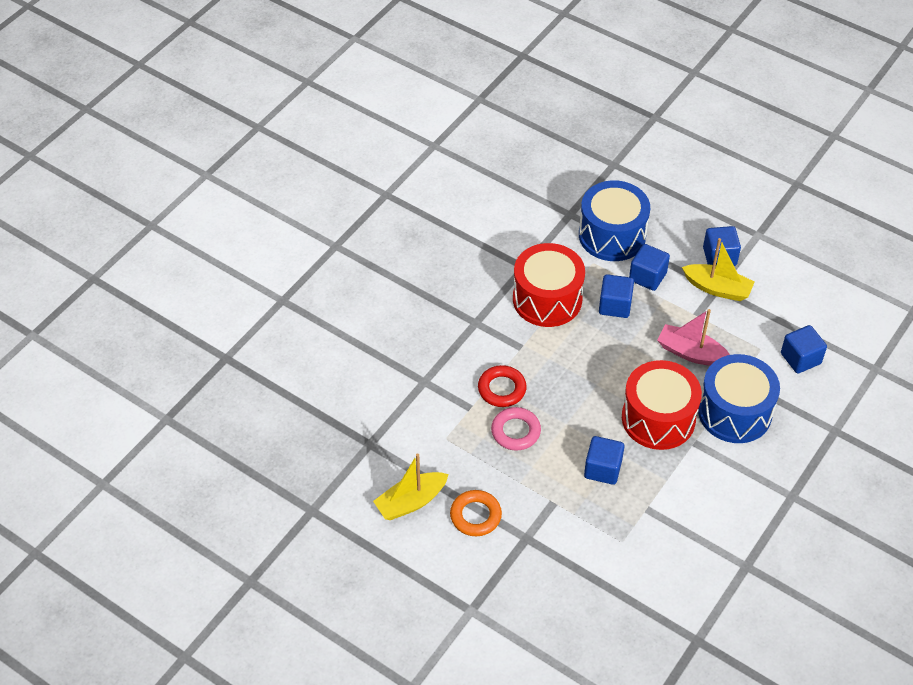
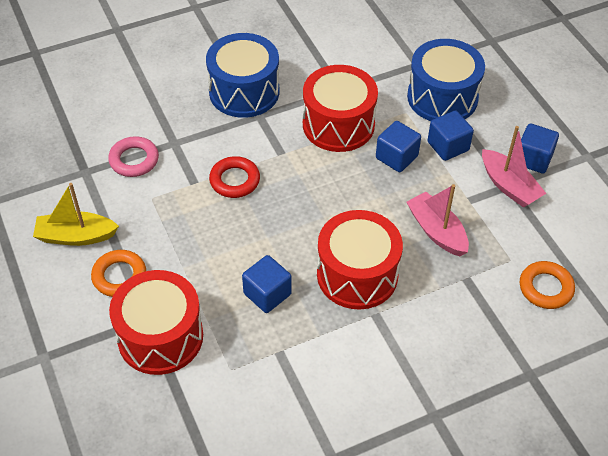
camera: 30 degrees right, 0 degrees up
(515, 431) = (216, 222): pink ring -> pink ring (134, 160)
(548, 545) = (160, 337): none -> red drum
(717, 288) = (509, 186): yellow boat -> pink boat
(734, 412) = (437, 306): blue drum -> blue drum (244, 92)
(800, 358) = (545, 288): blue cube -> orange ring

